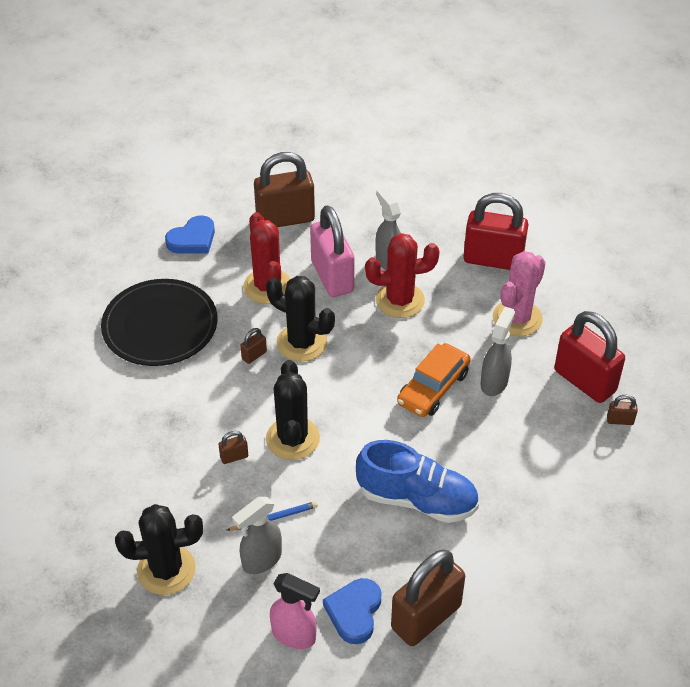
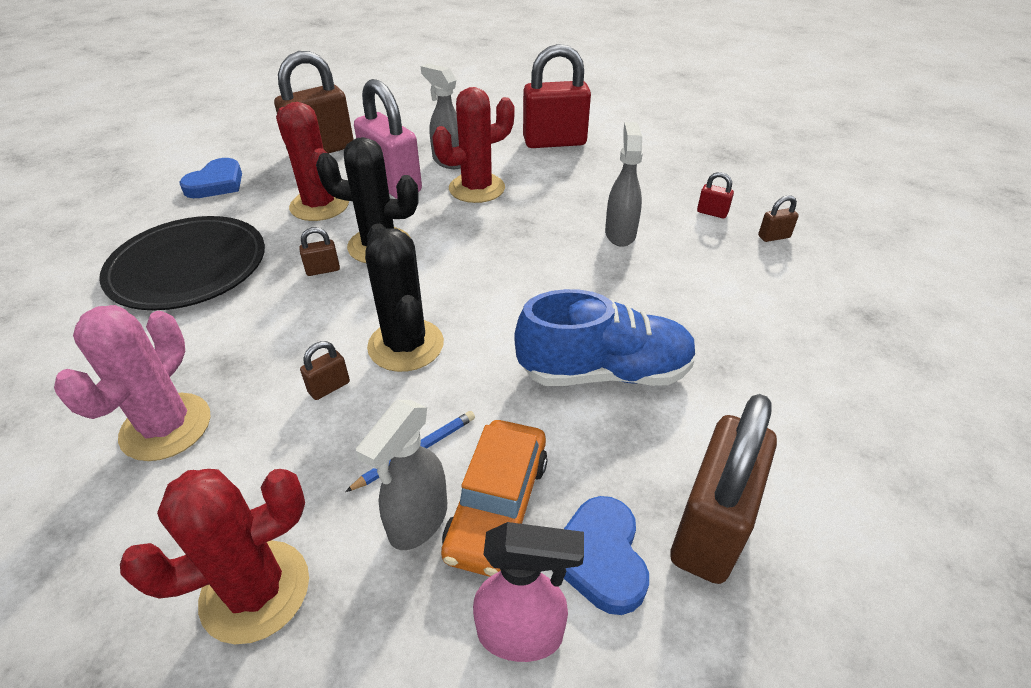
camera: 20 degrees left, 5 degrees down
(166, 570) = (255, 591): black cactus -> red cactus
(254, 355) = (323, 270): brown padlock -> brown padlock turned 45 degrees clockwise
(433, 388) = (556, 253): orange car -> orange car (497, 506)
(517, 318) = (608, 179): pink cactus -> pink cactus (166, 427)
(584, 381) = (712, 213): red padlock -> red padlock, size x0.41

